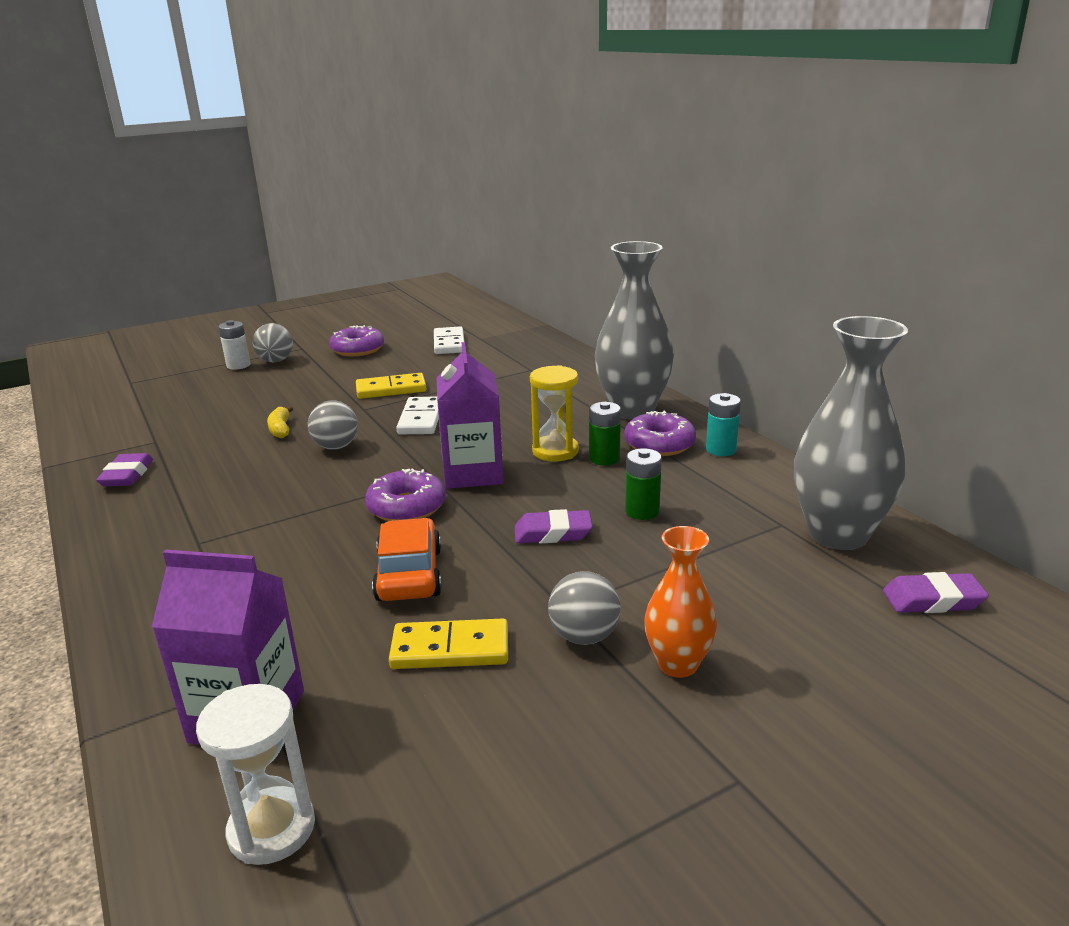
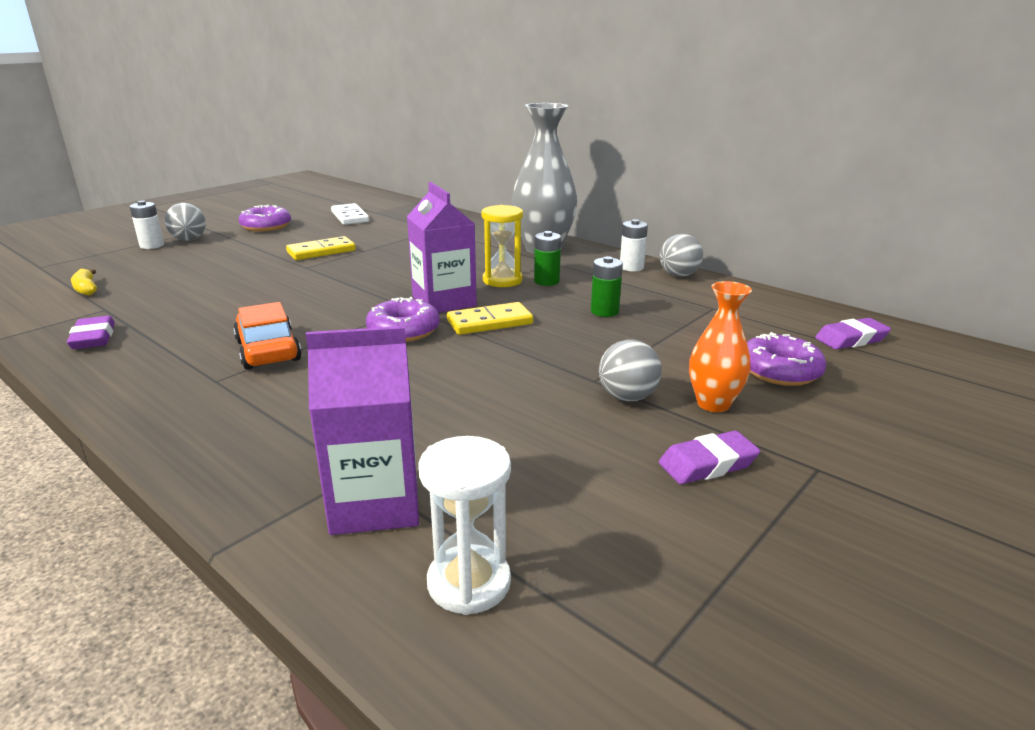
camera: 20 degrees left, 0 degrees up
(280, 429) = (235, 288): yellow banana -> yellow banana (86, 289)
(336, 447) = (301, 296): grey ball -> grey ball (678, 275)
(409, 574) = (444, 377): orange car -> orange car (268, 350)
(421, 419) = (366, 269): white domino -> none
(450, 649) = (524, 422): yellow domino -> yellow domino (489, 322)
(553, 533) = (545, 333): purple eraser -> purple eraser (707, 464)
(659, 444) = (582, 268): purple donut -> purple donut (779, 371)
(721, 450) = (631, 267): turquoise battery -> white battery
(838, 534) = (757, 309): grey vase -> none

